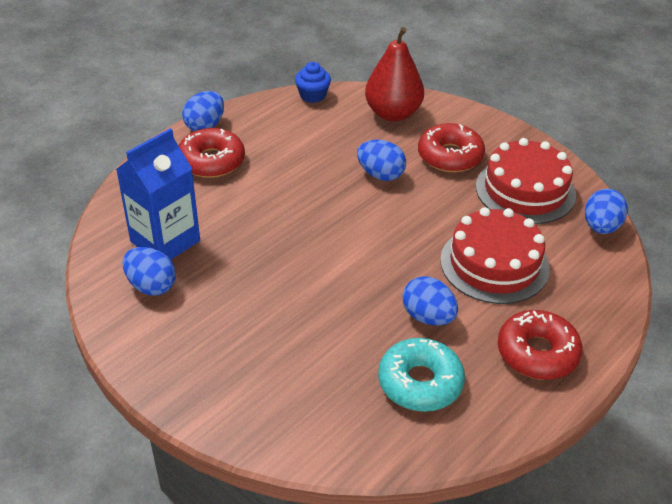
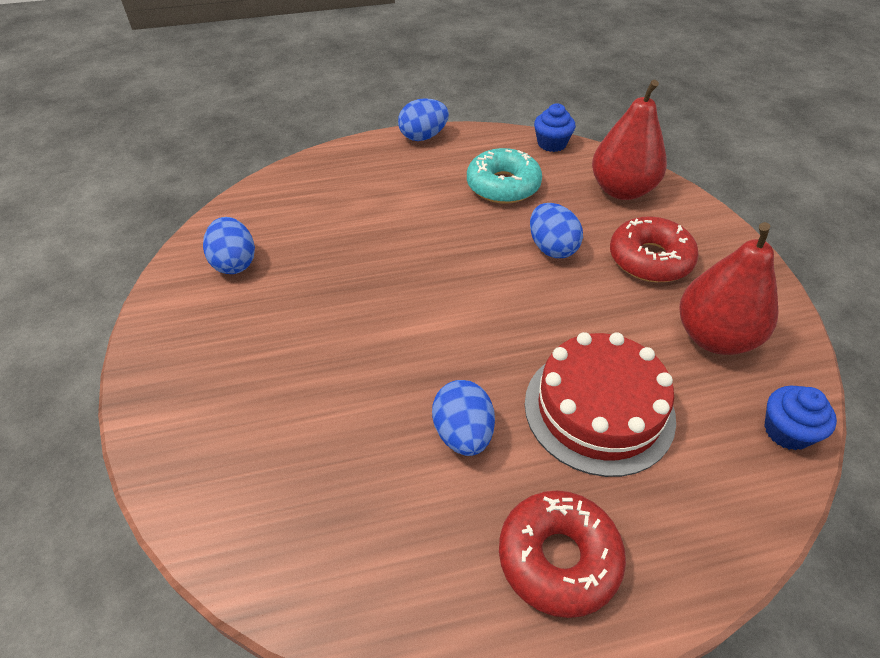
camera: 35 degrees right, 5 degrees up
(165, 241) = (287, 227): blue carton -> none
(211, 161) = (398, 170): red donut -> none
(420, 383) = (382, 511): turquoise donut -> turquoise donut (503, 185)
(525, 190) = (714, 337): red cake -> red pear
(601, 227) = (787, 431): blue egg -> blue cupcake

